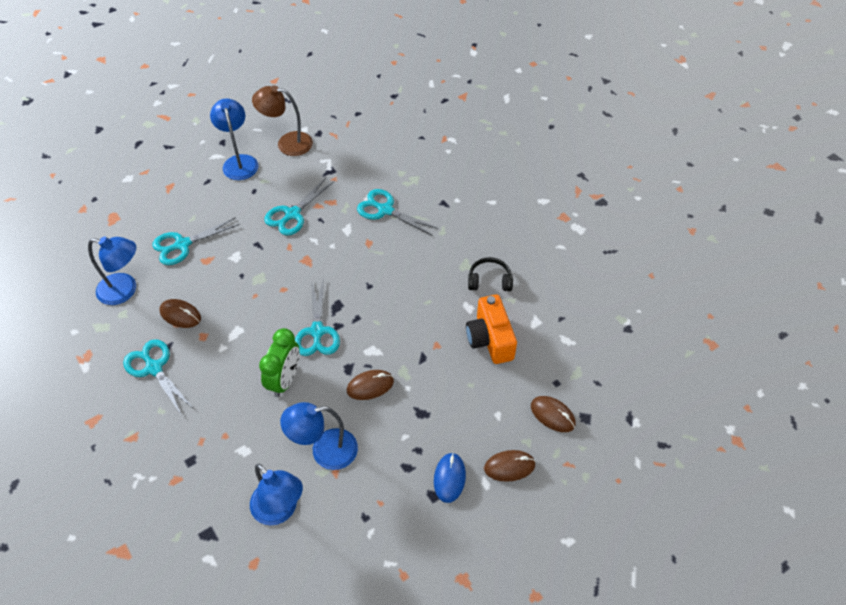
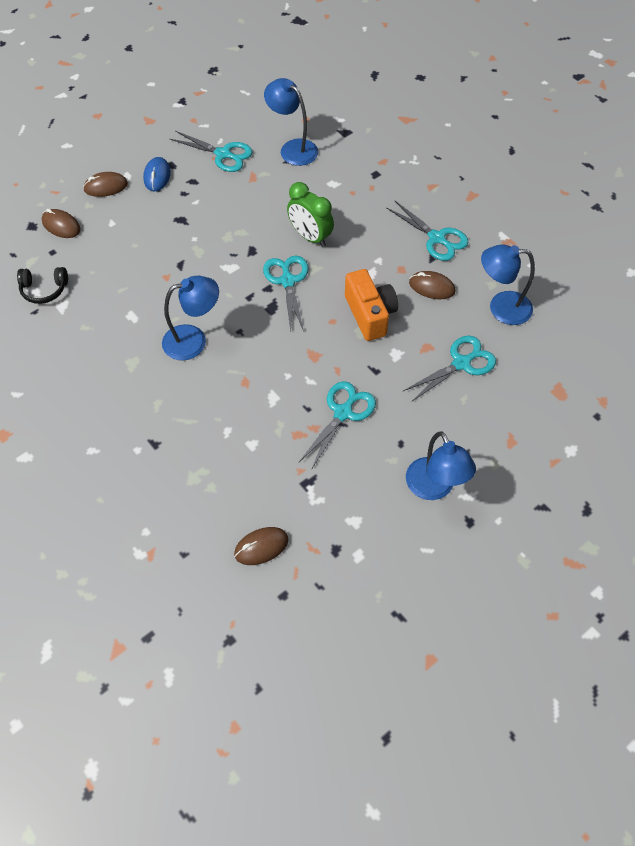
camera: 175 degrees right, 5 degrees up
(285, 380) = (310, 237): green clock -> green clock turned 60 degrees counterclockwise
(287, 143) = (376, 526): brown lamp -> none
(324, 451) = (264, 187): blue lamp -> blue lamp (194, 340)
(370, 386) = (229, 237): brown mouse -> brown mouse (261, 547)
(385, 210) = (228, 427): turquoise scissors -> turquoise scissors (223, 154)
(489, 281) = (106, 346): black headphones -> black headphones (44, 289)
(490, 339) = (112, 285): orange camera -> orange camera (370, 314)

